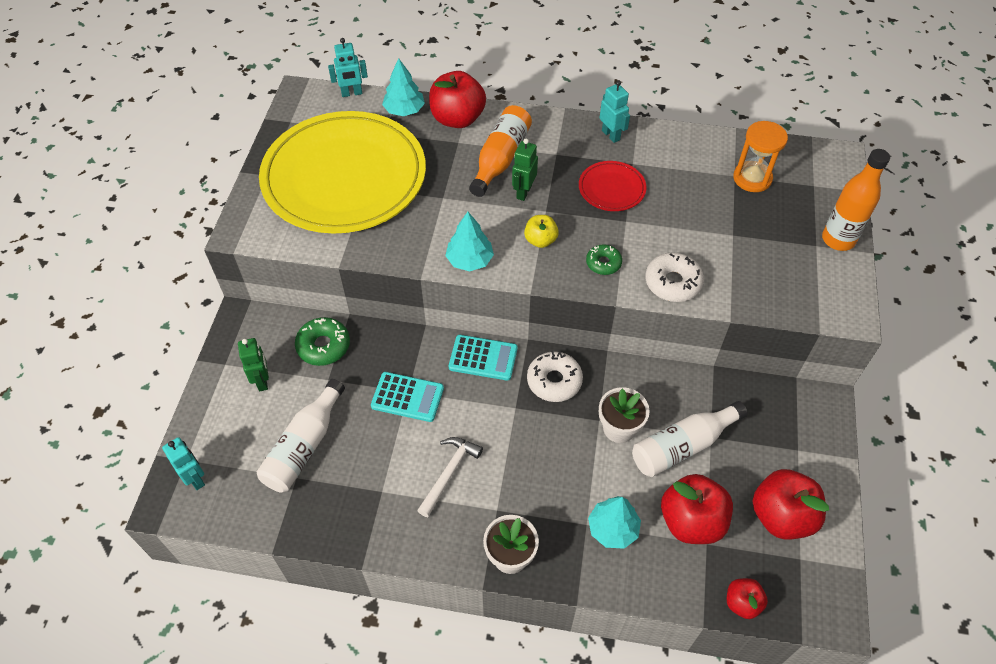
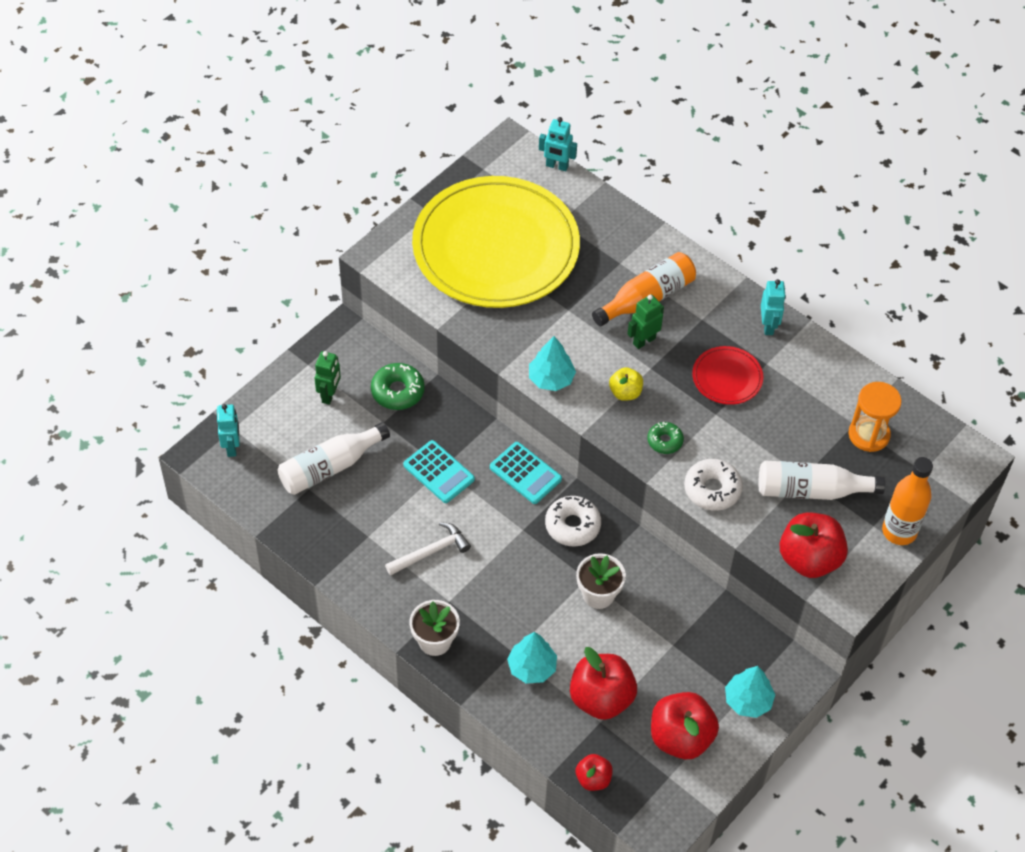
camera: 30 degrees right, 0 degrees up
(404, 110) = (593, 207): turquoise tree -> turquoise tree (748, 700)
(457, 119) = (636, 239): red apple -> red apple (809, 559)
(682, 446) = (642, 638): white bottle -> white bottle (811, 490)

